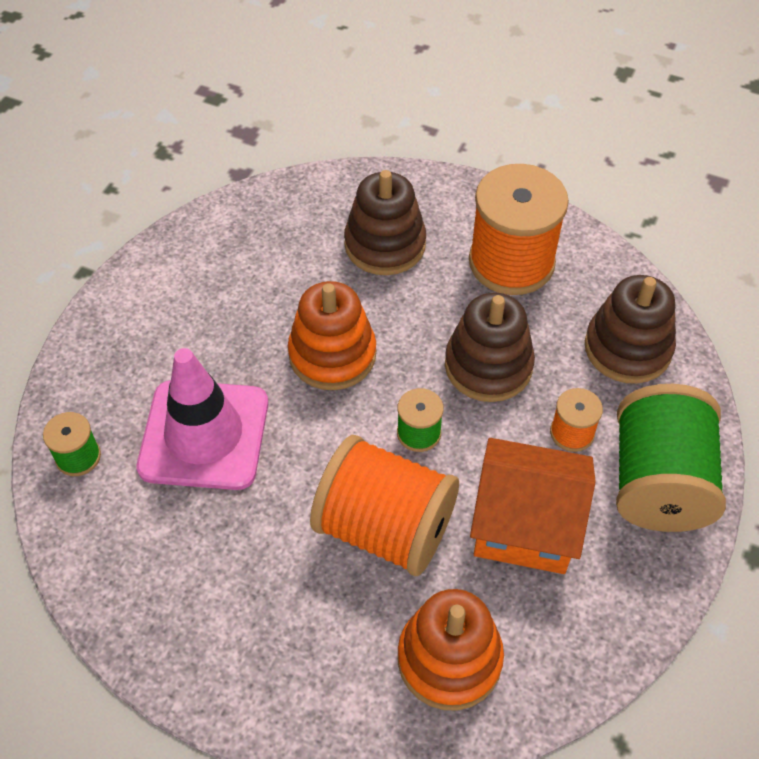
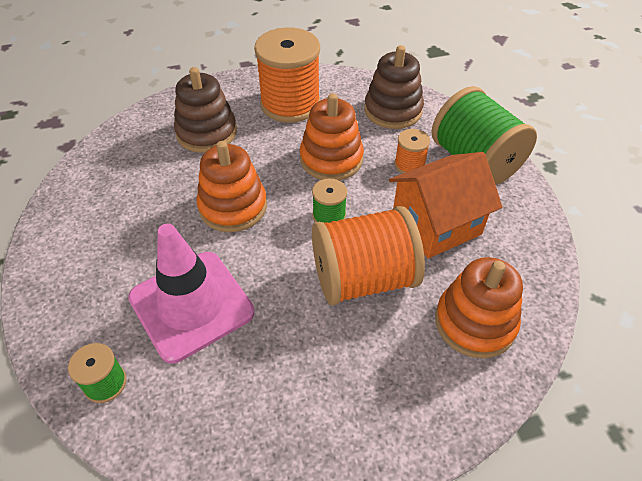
camera: 40 degrees left, 5 degrees down
(488, 366) = (331, 159): brown stacking toy -> orange stacking toy

